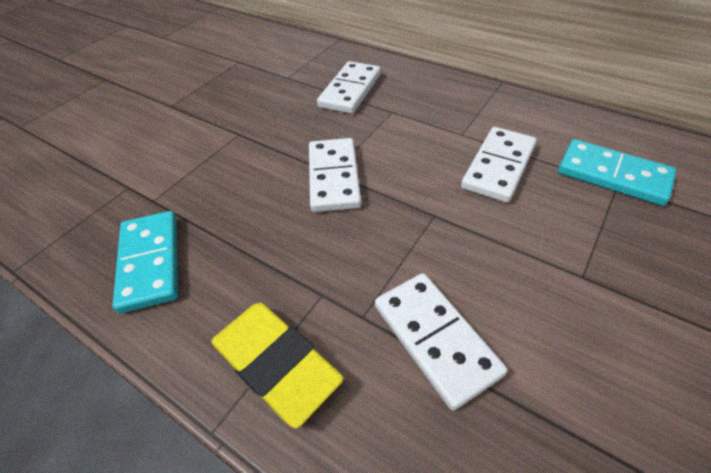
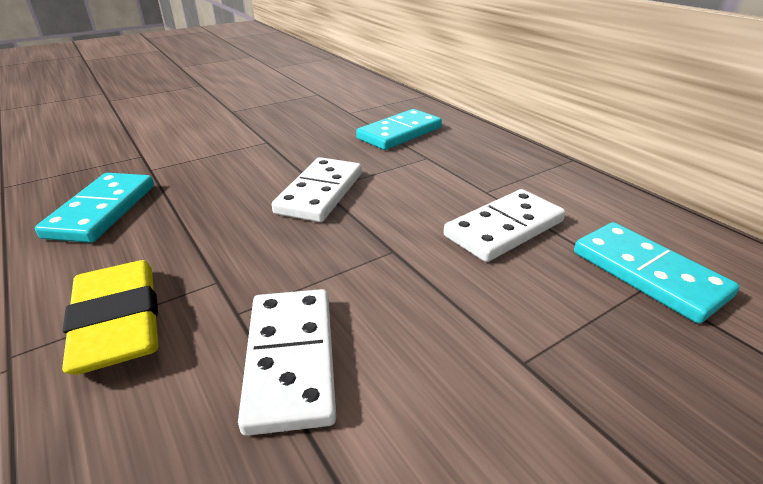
camera: 20 degrees right, 15 degrees down
(350, 90) = (400, 133): white domino -> turquoise domino

